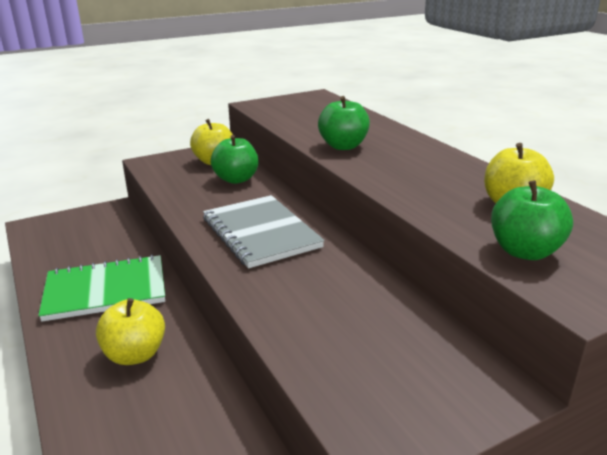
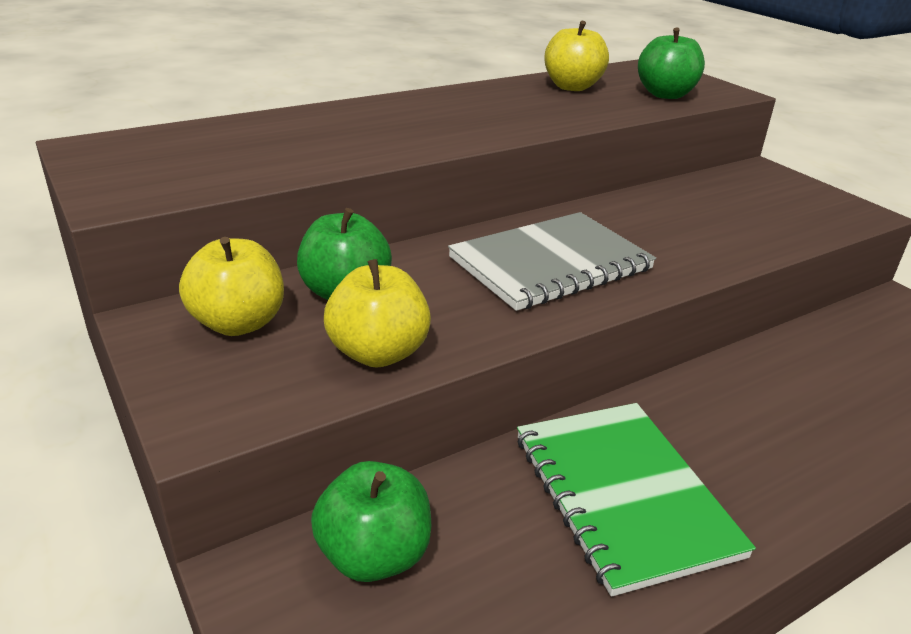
camera: 95 degrees left, 5 degrees up
(135, 354) = (759, 425): yellow apple -> yellow apple (378, 353)
(343, 146) = (403, 138): green apple -> green apple (374, 555)

